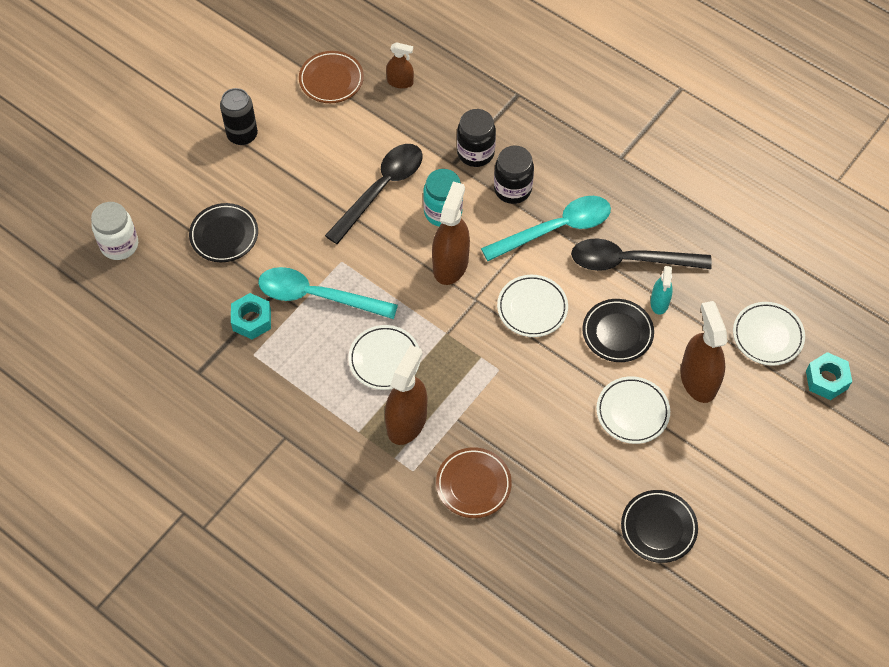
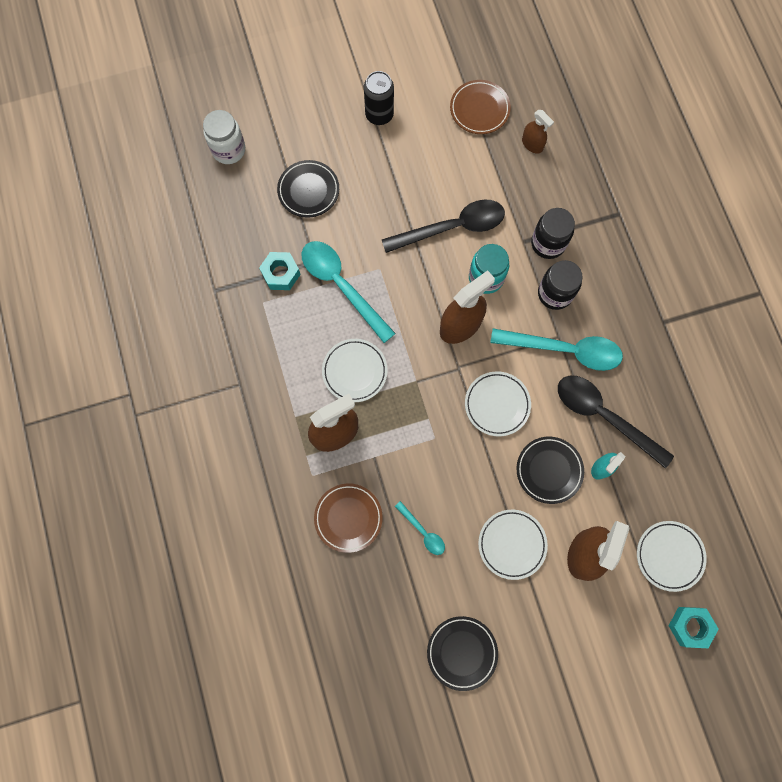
camera: 35 degrees right, 15 degrees up
(548, 452) = (423, 532): none -> turquoise spoon

